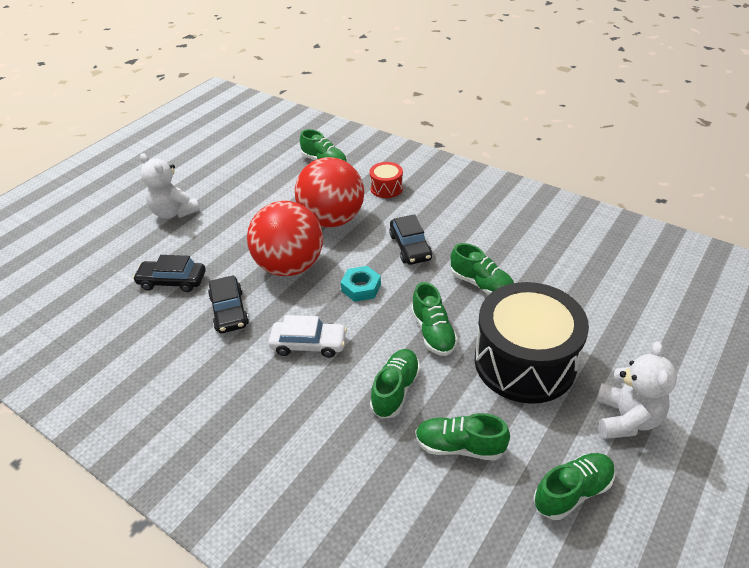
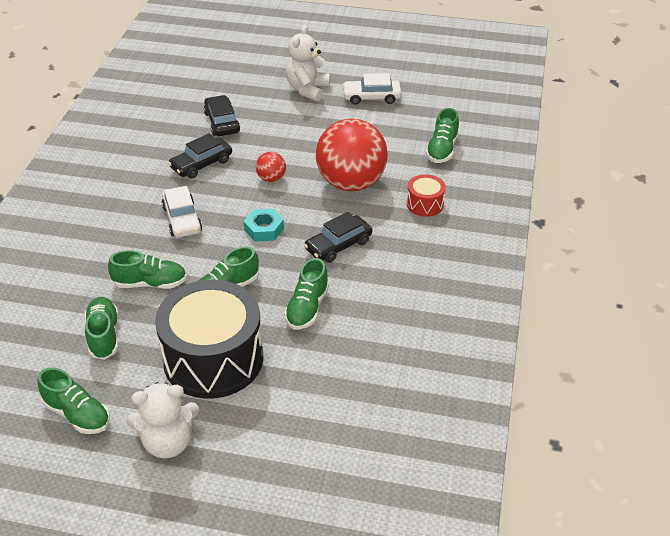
camera: 65 degrees right, 0 degrees up
(222, 179) = (371, 97): none -> white car
(290, 266) = (271, 178): red ball -> red ball, size x0.43

